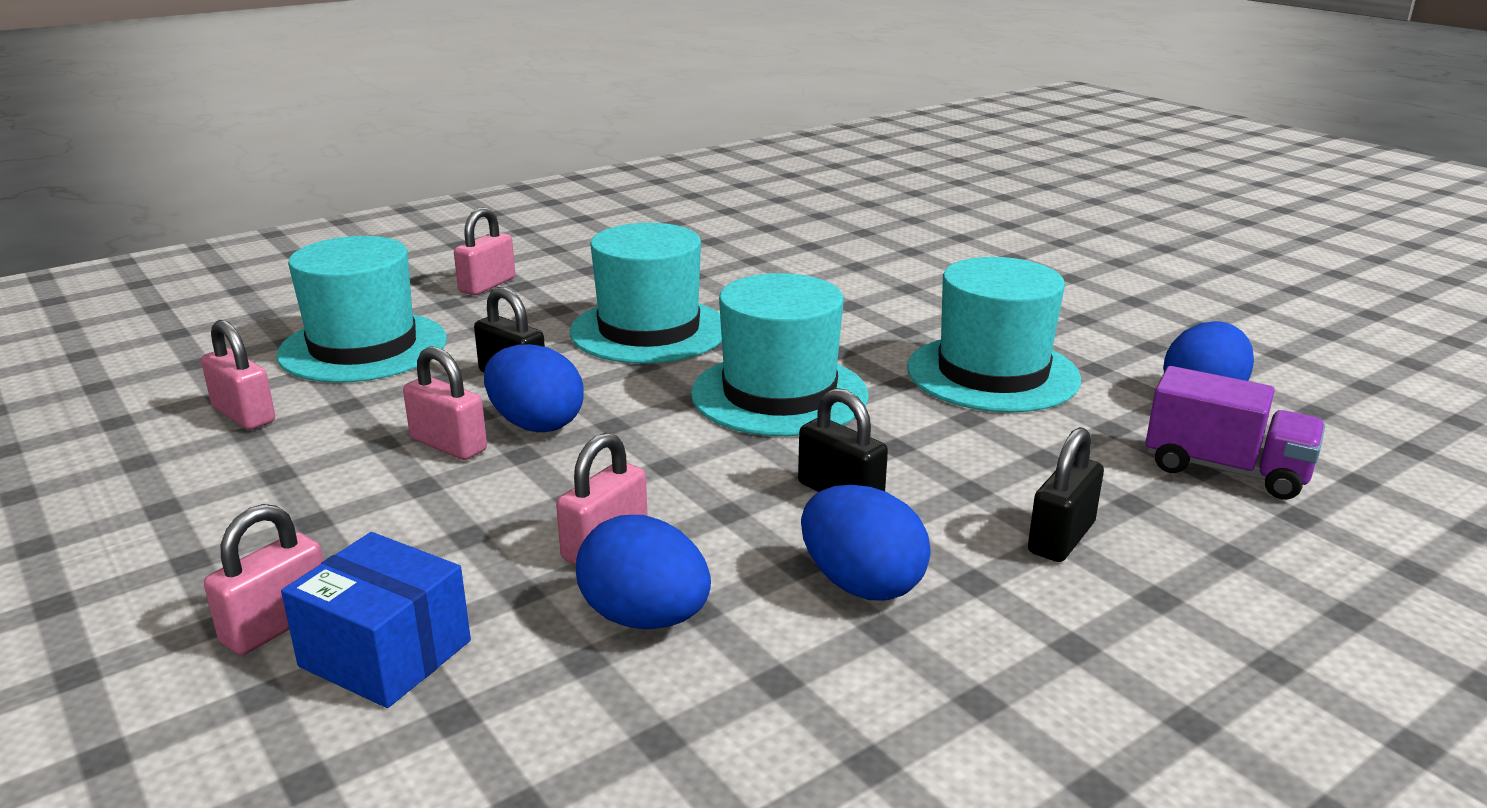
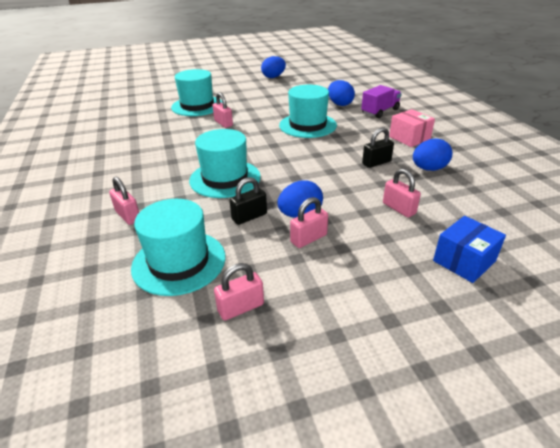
camera: 70 degrees left, 10 degrees up
(277, 625) = (445, 289): pink padlock -> pink padlock (223, 123)
(645, 618) = (444, 206): blue egg -> blue egg (273, 77)
(779, 394) = (302, 161): turquoise hat -> turquoise hat (197, 106)
(1061, 538) = (409, 138): black padlock -> pink box

